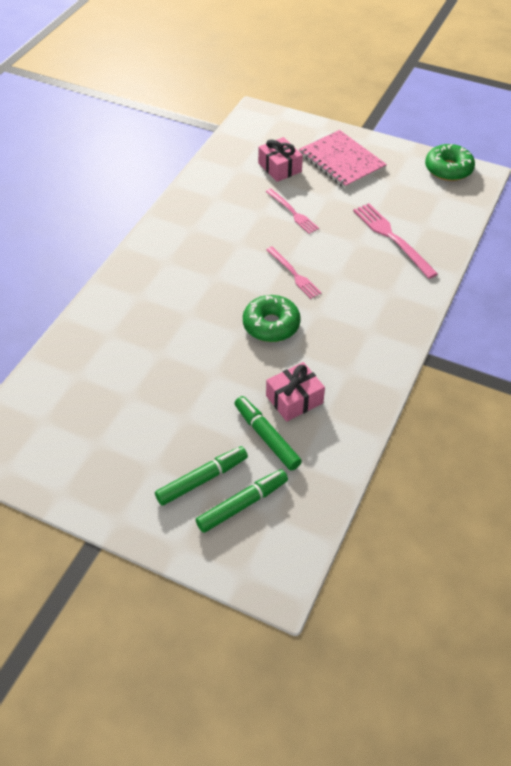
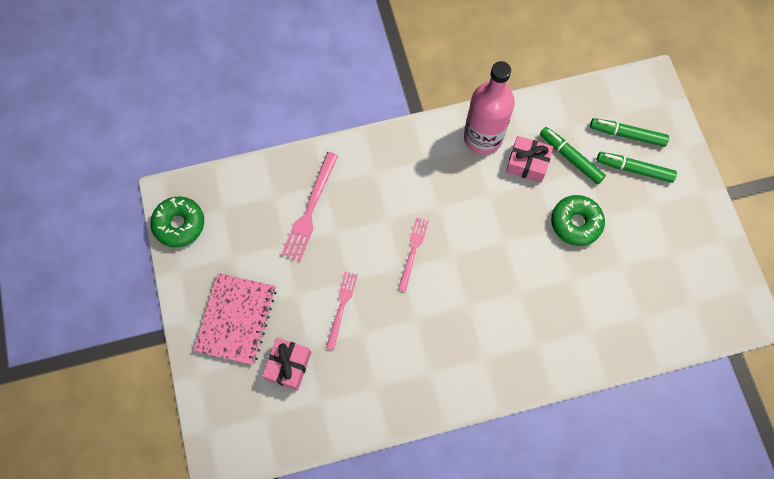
camera: 130 degrees left, 20 degrees up
(266, 437) = (570, 158): green marker -> green marker turned 120 degrees clockwise
(271, 325) = (478, 227): green donut -> green donut (575, 223)
(353, 385) = (483, 137): none -> pink bottle

